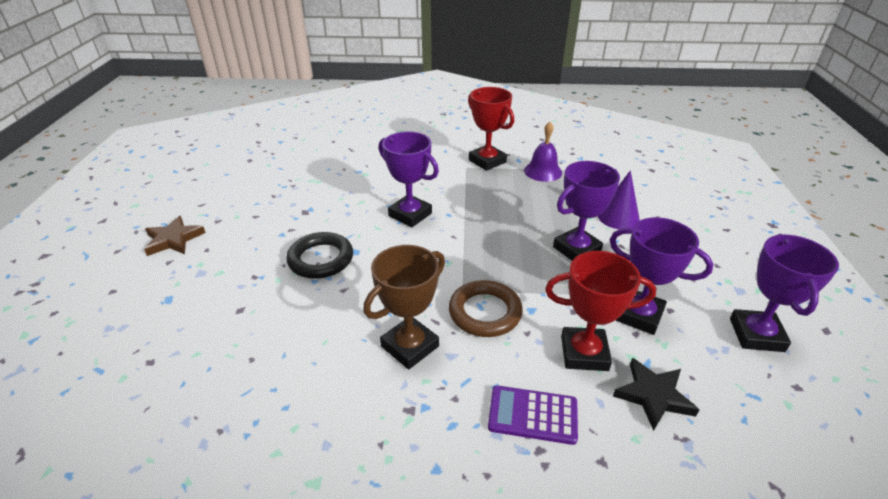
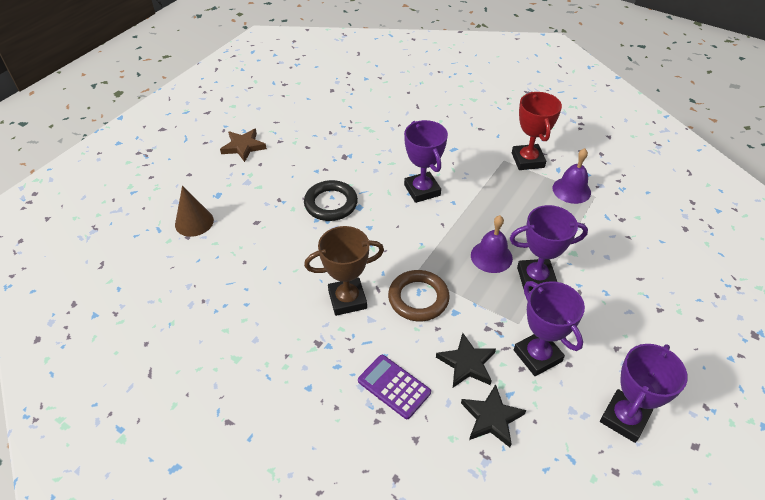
camera: 30 degrees right, 10 degrees up
(151, 341) = (194, 222): none -> brown cone
(522, 247) = (491, 256): none -> purple bell
(584, 353) = (467, 363): red trophy -> black star
(618, 217) = (602, 264): purple cone -> none

